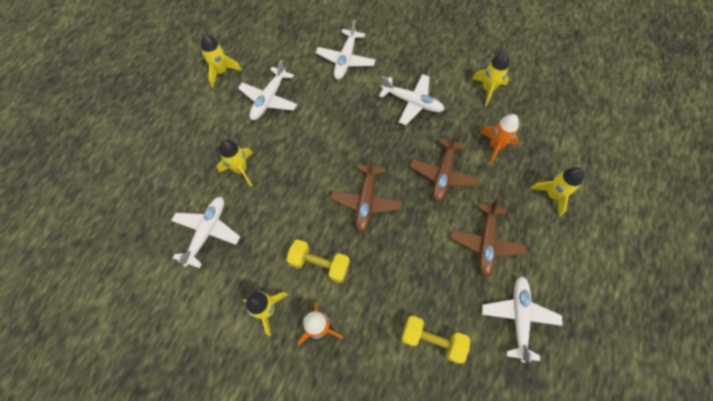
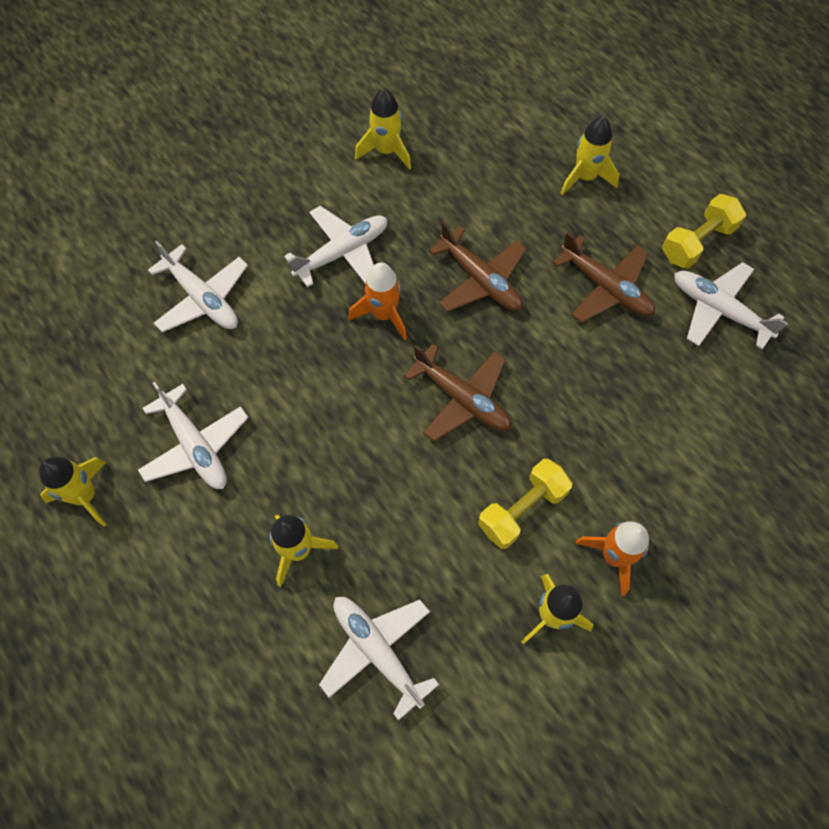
camera: 60 degrees left, 0 degrees up
(432, 340) = (699, 423): yellow dumbbell -> yellow dumbbell (697, 242)
(495, 146) = (478, 195): orange rocket -> orange rocket (383, 314)

